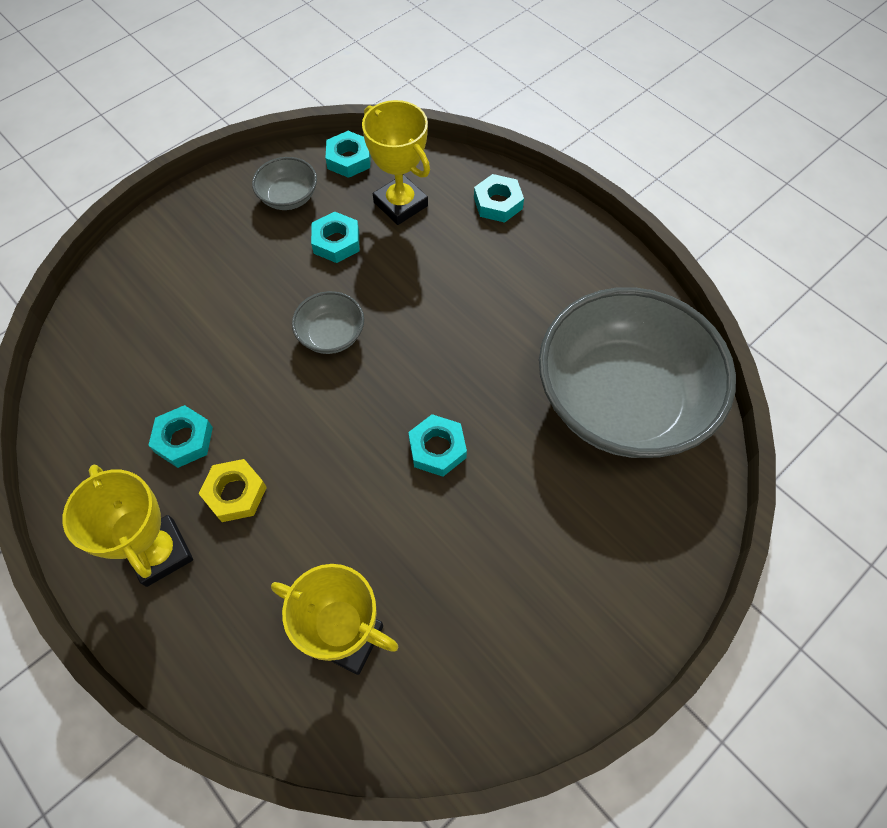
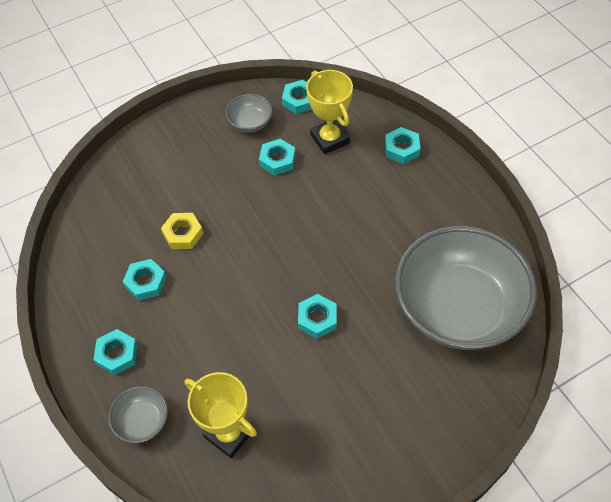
camera: 15 degrees right, 5 degrees down
(160, 553) = (117, 354): yellow trophy -> turquoise nut
(235, 493) = (173, 324): yellow nut -> yellow nut (183, 234)
(331, 335) = (260, 227): grey bowl -> grey bowl (142, 421)

